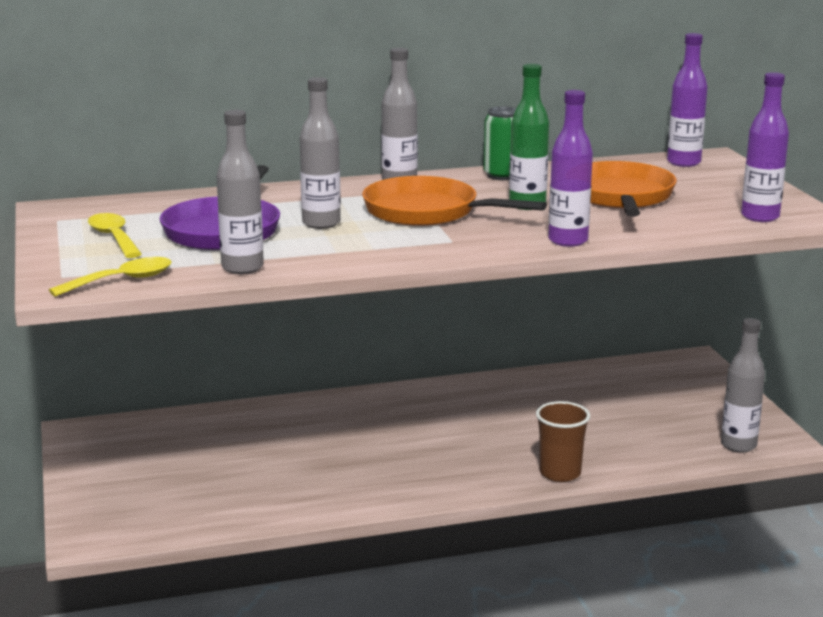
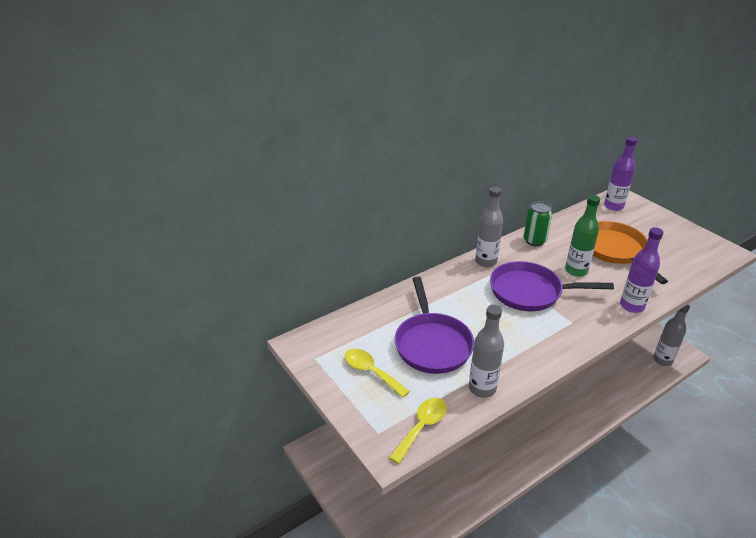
camera: 20 degrees left, 15 degrees up
(321, 223) = (482, 321): grey bottle -> none
(428, 212) = (530, 292): orange pan -> purple pan
(560, 473) = (597, 409): brown cup -> none
(760, 217) = (700, 255): purple bottle -> none

